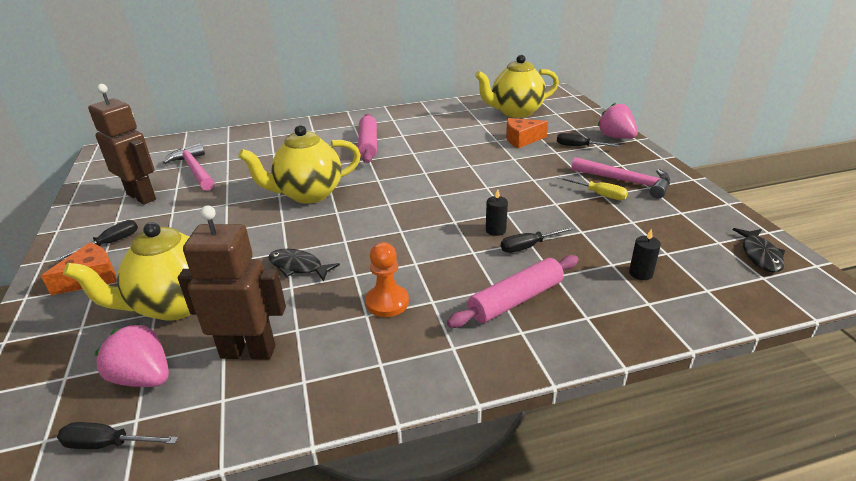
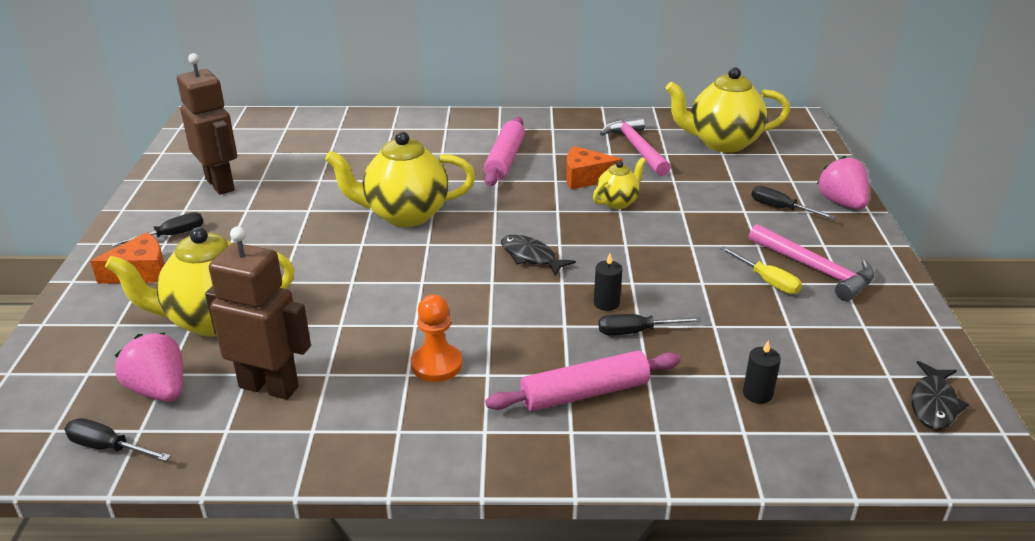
camera: 15 degrees right, 0 degrees up
(194, 170) = (288, 160): pink hammer -> pink hammer (636, 148)
(298, 267) = (357, 303): black fish -> black fish (531, 257)
(465, 160) = (617, 202): none -> yellow teapot
(521, 139) = (708, 185): orange cheese -> orange cheese (585, 178)

